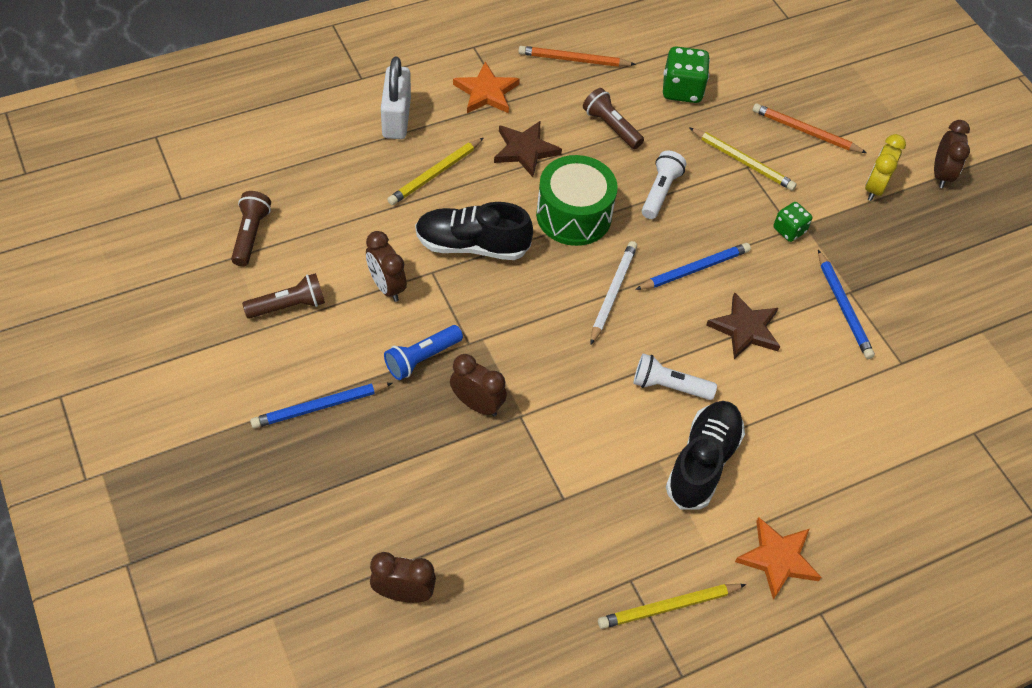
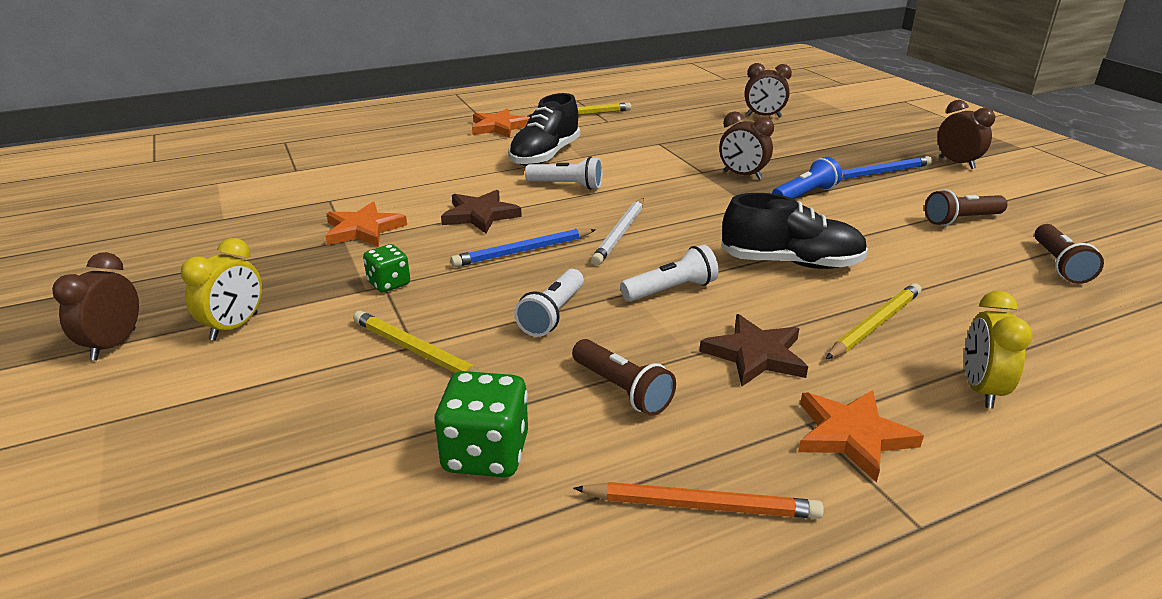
camera: 175 degrees left, 25 degrees down
(386, 287) = (870, 233): brown clock -> brown clock (957, 163)
(396, 118) = (980, 390): white padlock -> yellow clock
(573, 215) = (671, 290): green drum -> white flashlight
(805, 131) = (289, 394): orange pencil -> none
(843, 307) = (363, 229): blue pencil -> orange star

